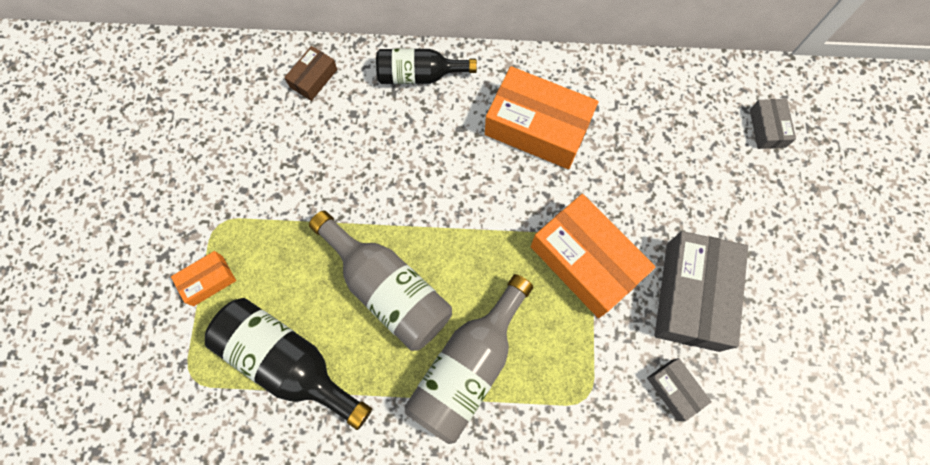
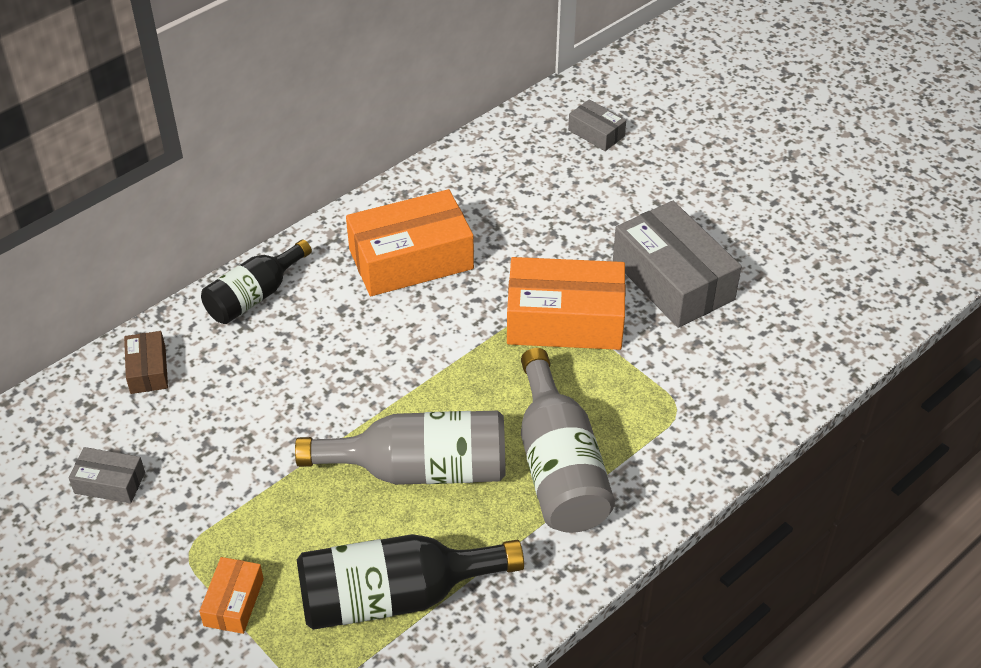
camera: 45 degrees left, 25 degrees down
(674, 390) = (734, 350): grey box -> grey box (109, 483)

